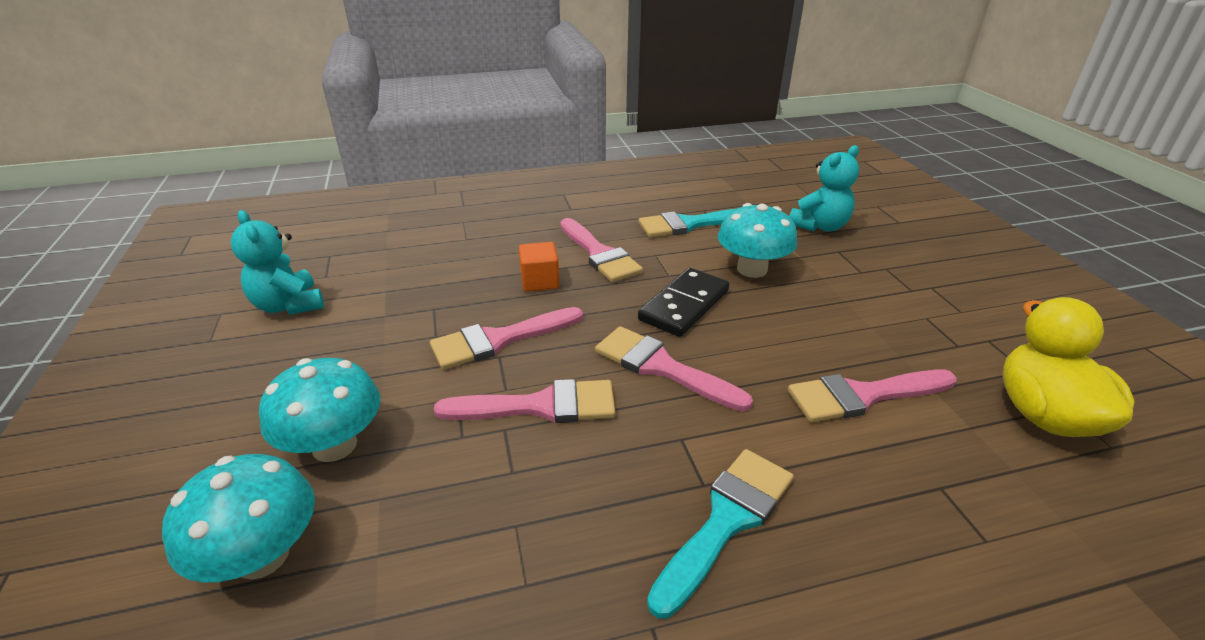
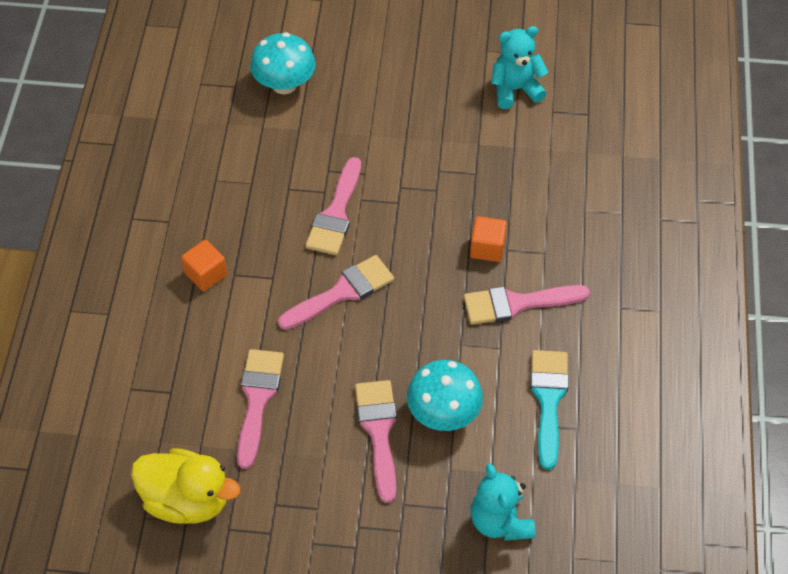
camera: 110 degrees right, 20 degrees up
(334, 445) = (349, 112): turquoise mushroom -> none
(499, 340) = (417, 205): pink brush -> pink brush (378, 431)
(684, 305) = (410, 337): black domino -> none
(726, 520) = (206, 274): turquoise brush -> orange cube

